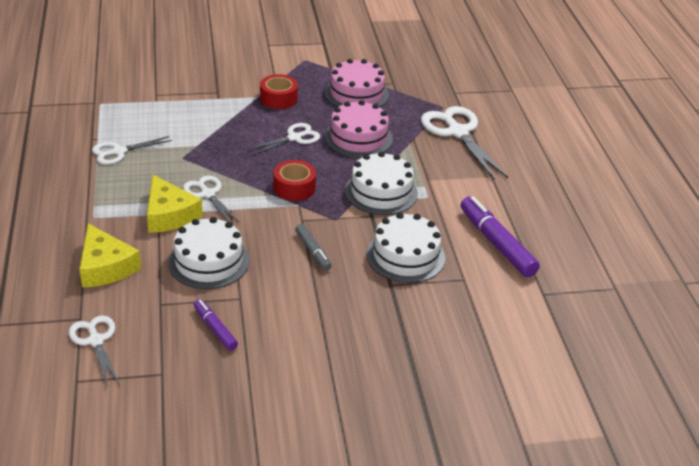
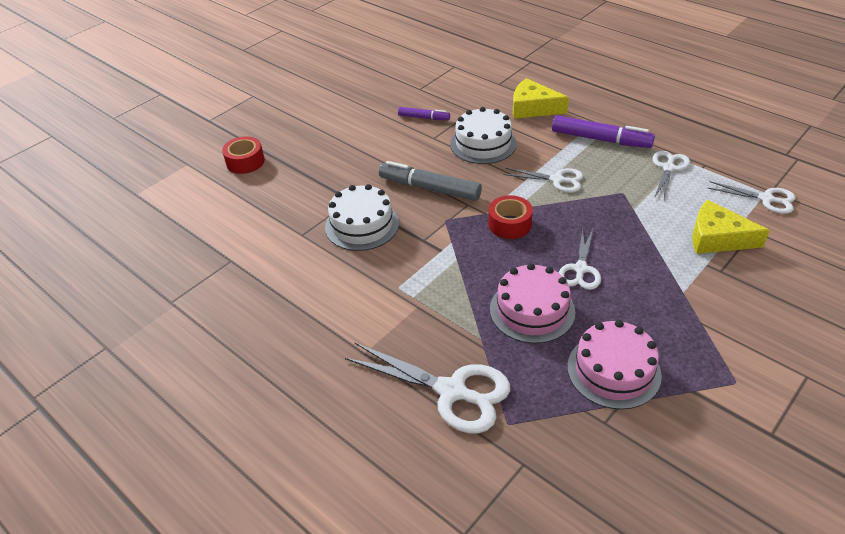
camera: 145 degrees right, 5 degrees up
(96, 341) = (474, 81): white scissors -> white scissors (766, 199)
(169, 215) = (554, 152): yellow cheese -> yellow cheese (717, 238)
(278, 99) = (664, 303): red tape -> red tape (245, 162)
(313, 251) = (429, 188): grey marker -> grey marker, size x1.80
(381, 192) = (441, 266): white cake -> none
(496, 243) = (300, 280): purple marker -> purple marker (600, 139)

